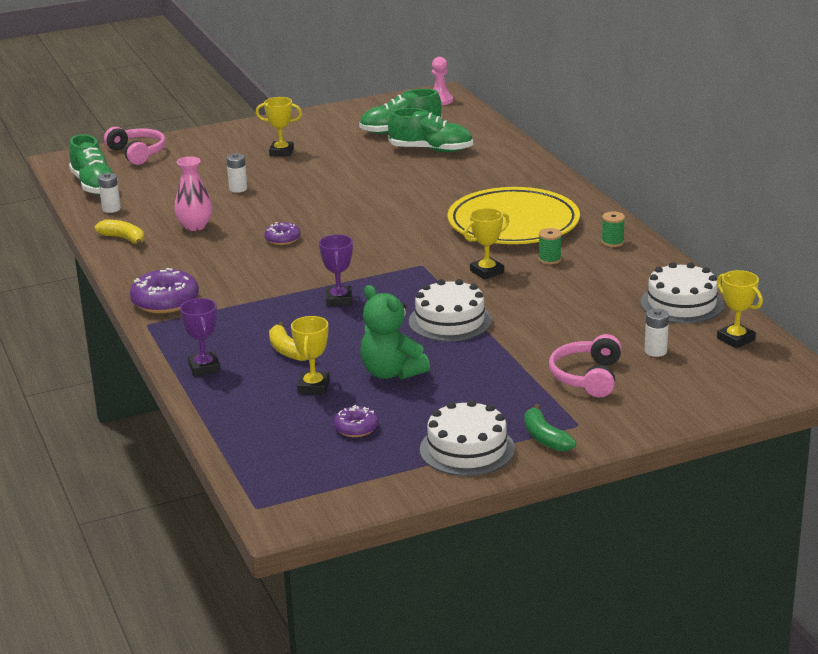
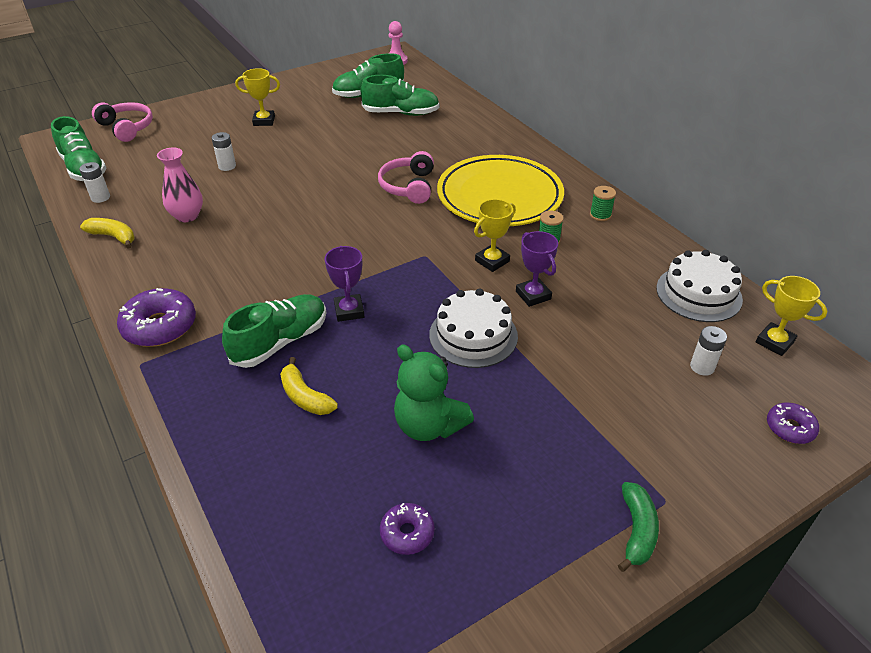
camera: 10 degrees left, 15 degrees up
(204, 367) = (210, 434): purple trophy -> purple trophy (533, 295)
(272, 316) = (280, 342): none -> green shoe
(282, 239) = (278, 228): purple donut -> purple donut (790, 428)
(313, 387) = (343, 458): yellow trophy -> none
(467, 449) = (551, 563): white cake -> none
(545, 438) = (637, 531): green banana -> green banana turned 135 degrees counterclockwise
(587, 377) = (647, 415): pink headphones -> pink headphones (409, 186)

